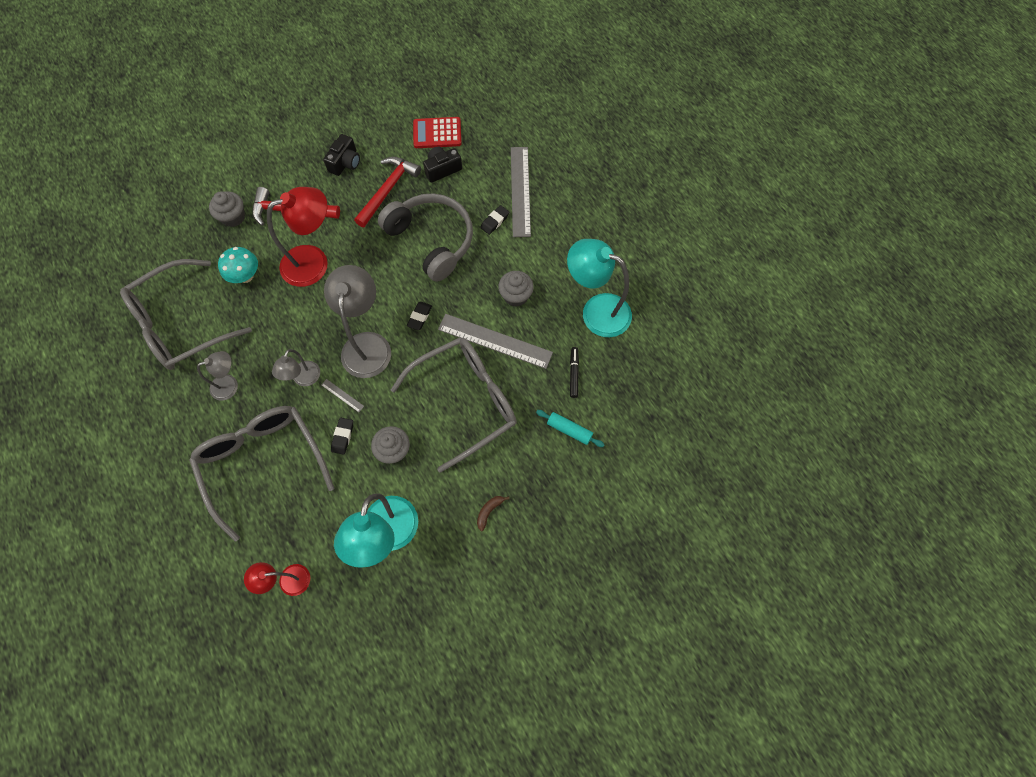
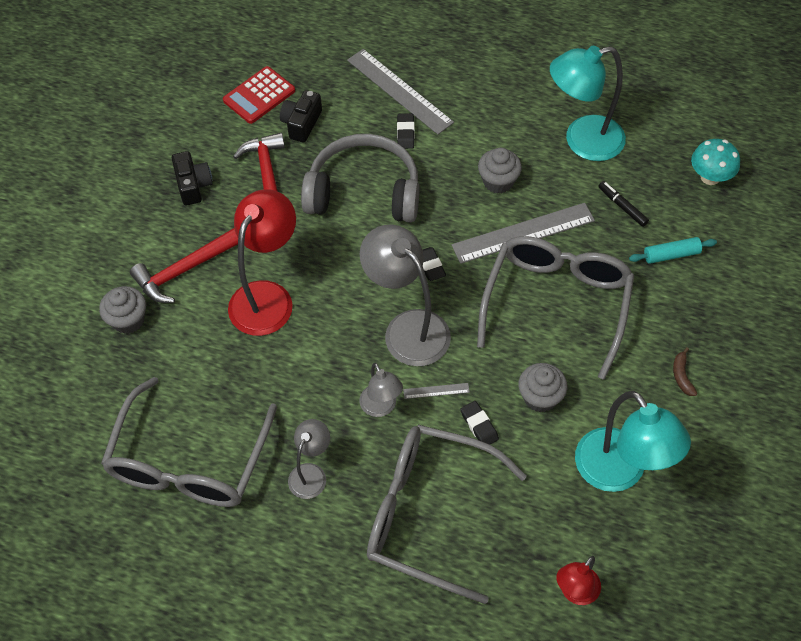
camera: 40 degrees left, 10 degrees down
(245, 276) = (208, 363): turquoise mushroom -> turquoise mushroom (710, 177)

